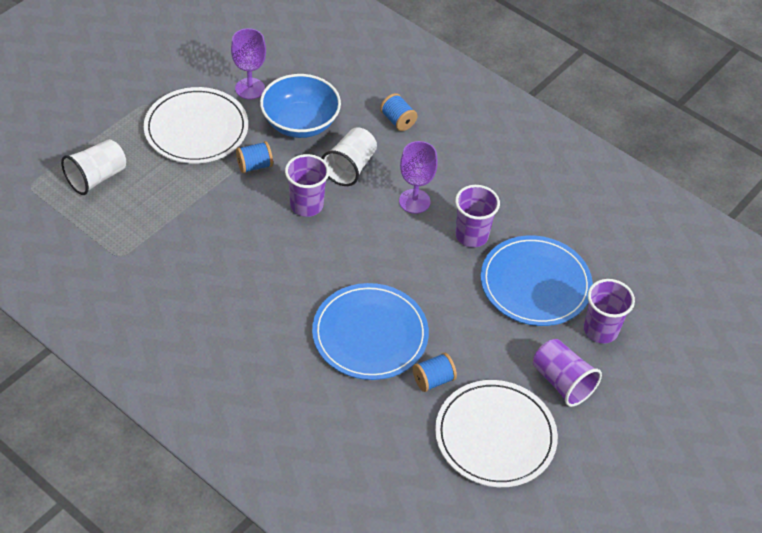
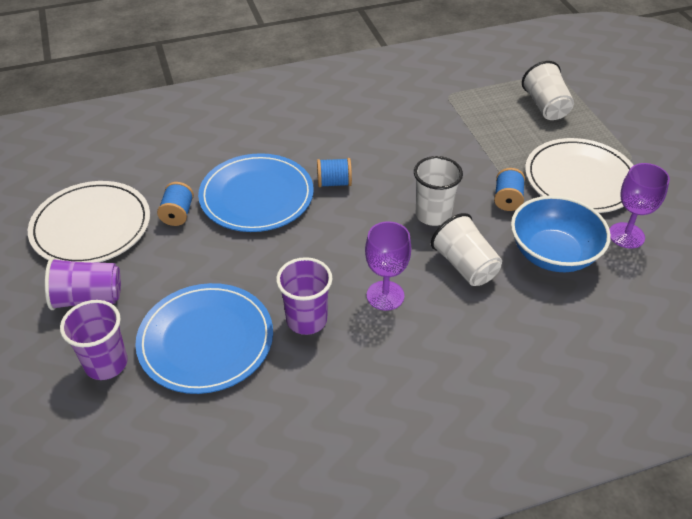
camera: 125 degrees right, 5 degrees down
(306, 205) = (433, 215): purple cup -> white cup
(398, 121) = (516, 338): blue spool -> blue spool (334, 183)

